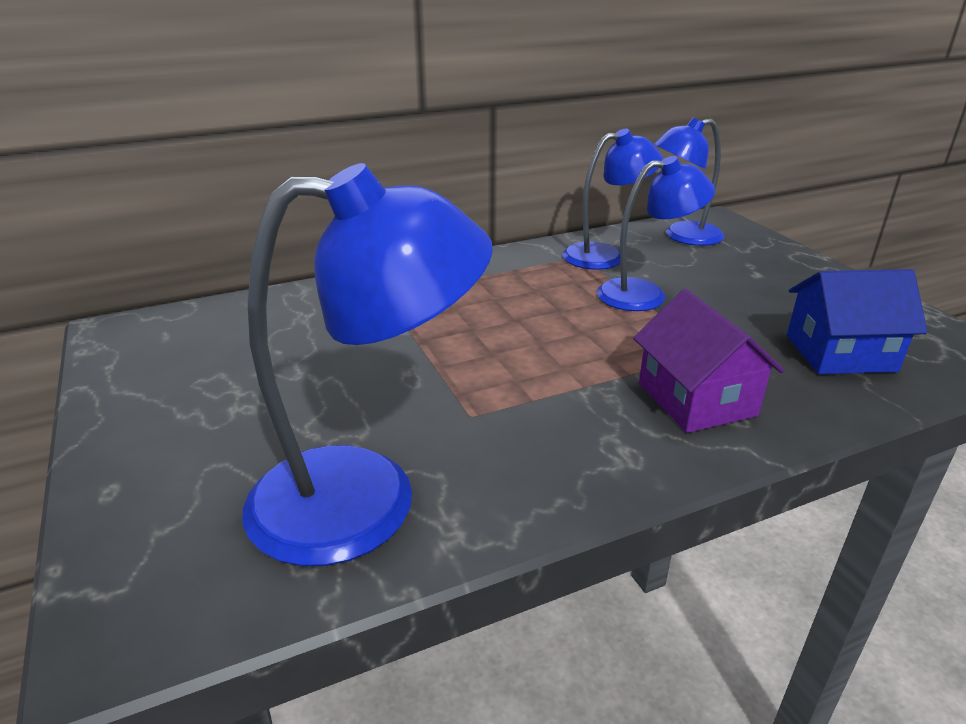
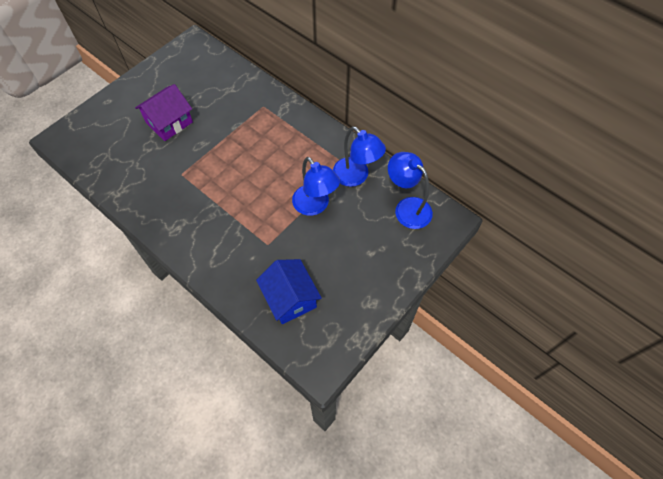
camera: 65 degrees right, 30 degrees up
(368, 500) = (124, 165): blue lamp -> none
(696, 399) = (222, 245): purple house -> purple house (169, 122)

